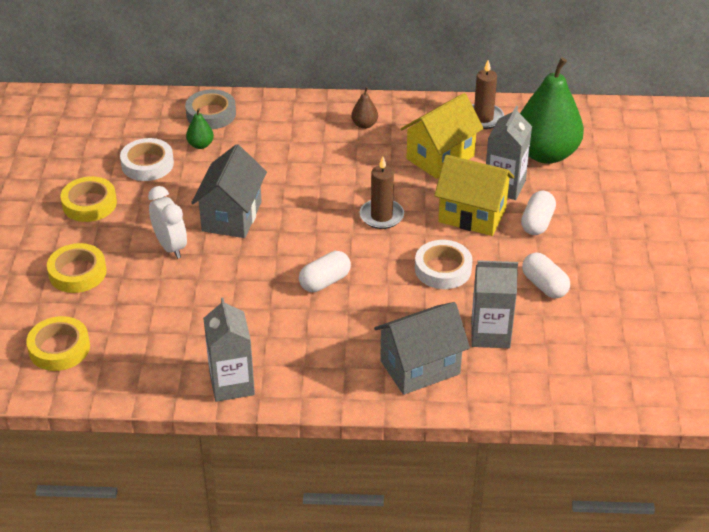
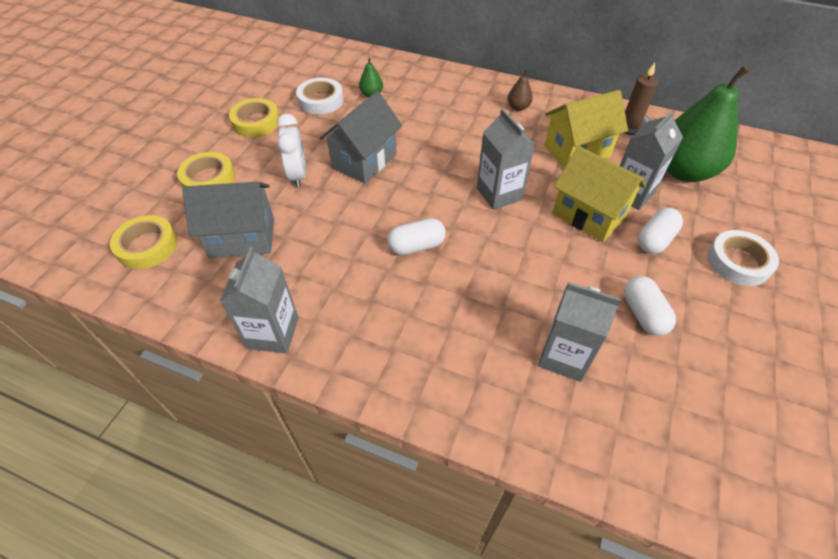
camera: 20 degrees right, 10 degrees up
(211, 114) = (393, 72): grey tape -> none
(381, 216) = (499, 194): brown candle -> grey carton
(420, 367) = (471, 374): grey house -> grey house (242, 237)
(443, 269) = (539, 264): white tape -> white tape (738, 262)

